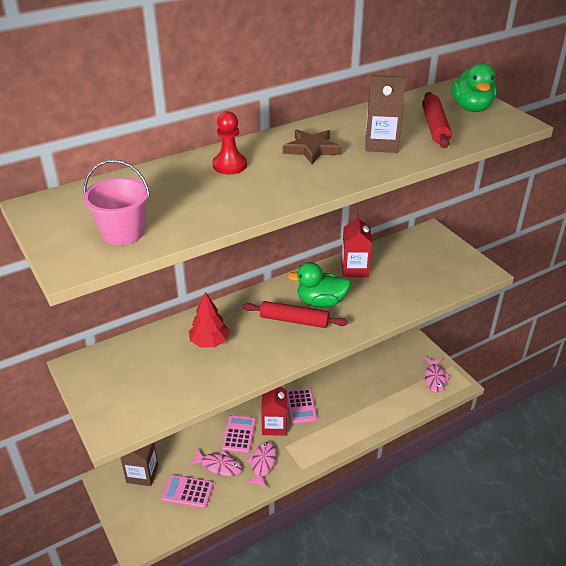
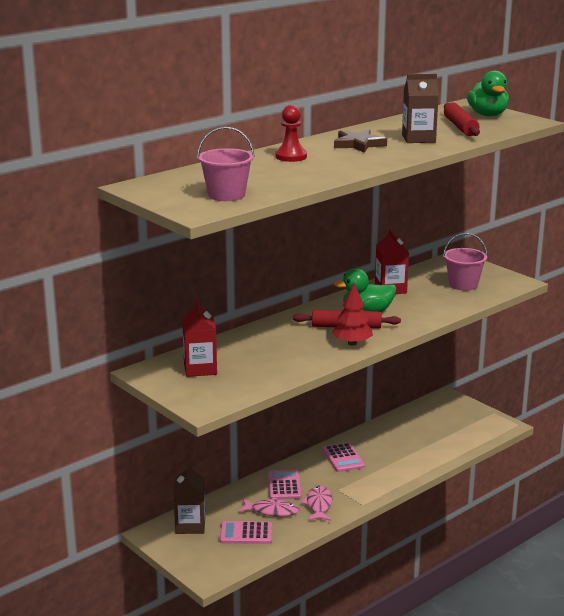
camera: 10 degrees left, 15 degrees down
(209, 342) = (269, 346): red tree -> red tree (352, 343)
(274, 426) = (320, 475): red carton -> red carton (200, 369)
(428, 270) = (463, 285): none -> pink bucket
(435, 378) = (479, 424): pink fish -> none

